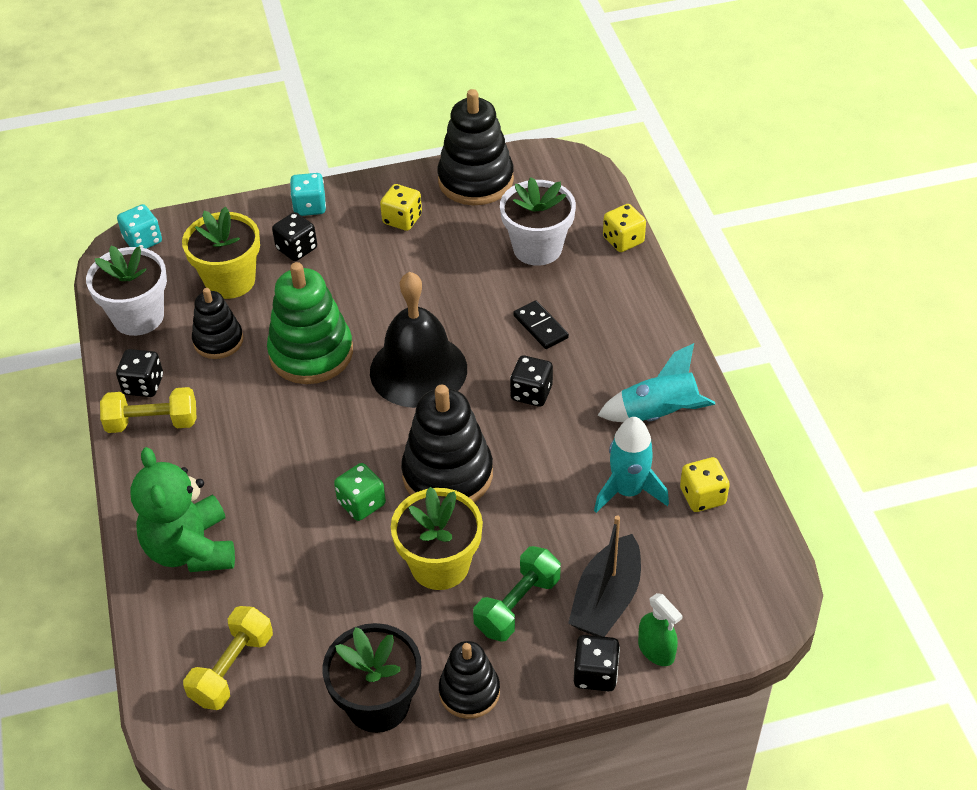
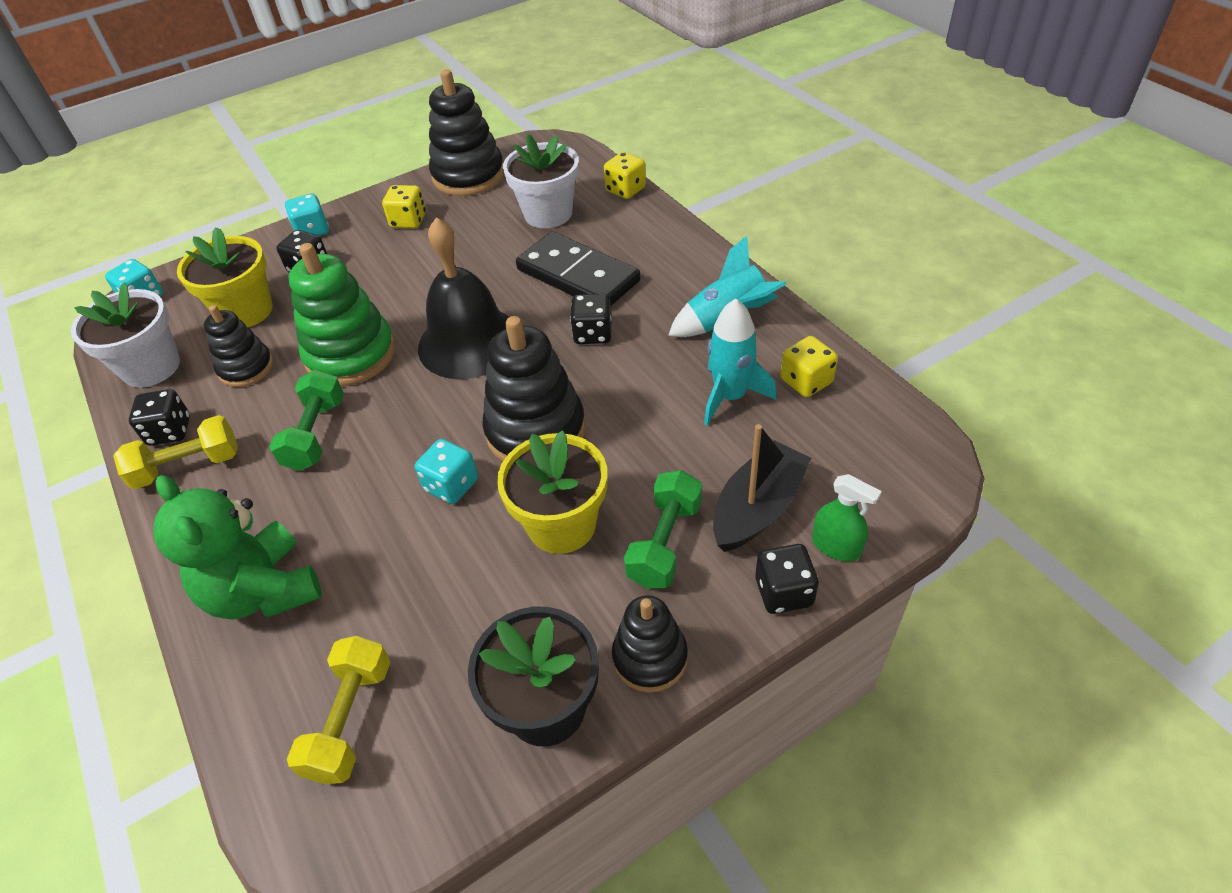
camera: 15 degrees left, 0 degrees up
(262, 423) = (316, 434): none -> green dumbbell
(361, 503) = (451, 485): green dice -> turquoise dice
(540, 327) = (578, 275): black domino -> black domino, size x2.00
(606, 599) = (758, 508): black boat -> black boat turned 150 degrees counterclockwise

